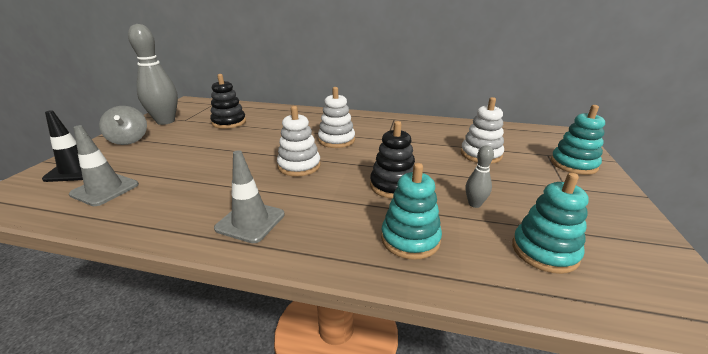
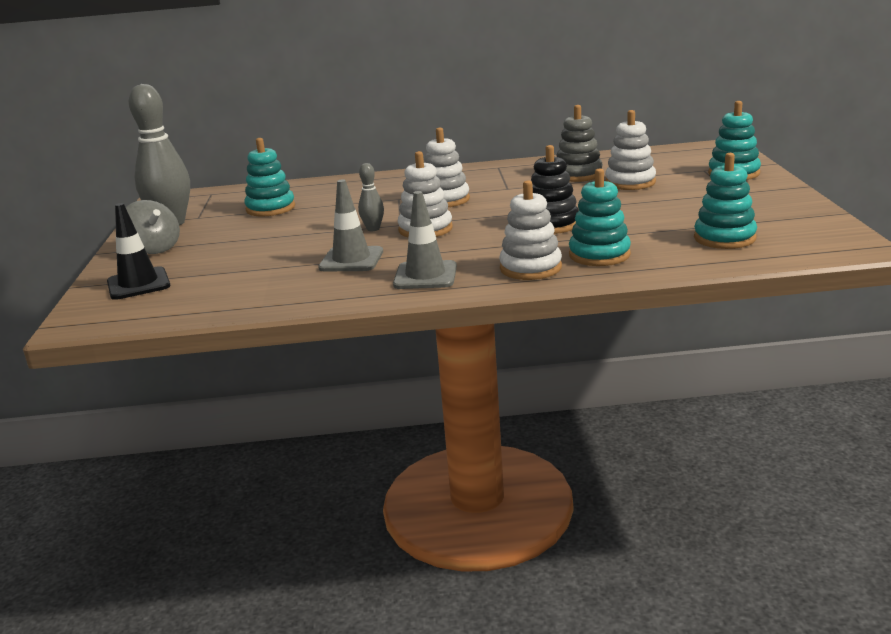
camera: 15 degrees left, 5 degrees down
(105, 189) = (212, 289): grey traffic cone -> grey traffic cone (351, 260)
(229, 122) = (270, 208): black stacking toy -> turquoise stacking toy
(339, 239) = (530, 268): none -> white stacking toy
(445, 138) = (578, 174): none -> grey stacking toy
(474, 204) = (646, 221): grey bowling pin -> grey bowling pin (373, 229)

